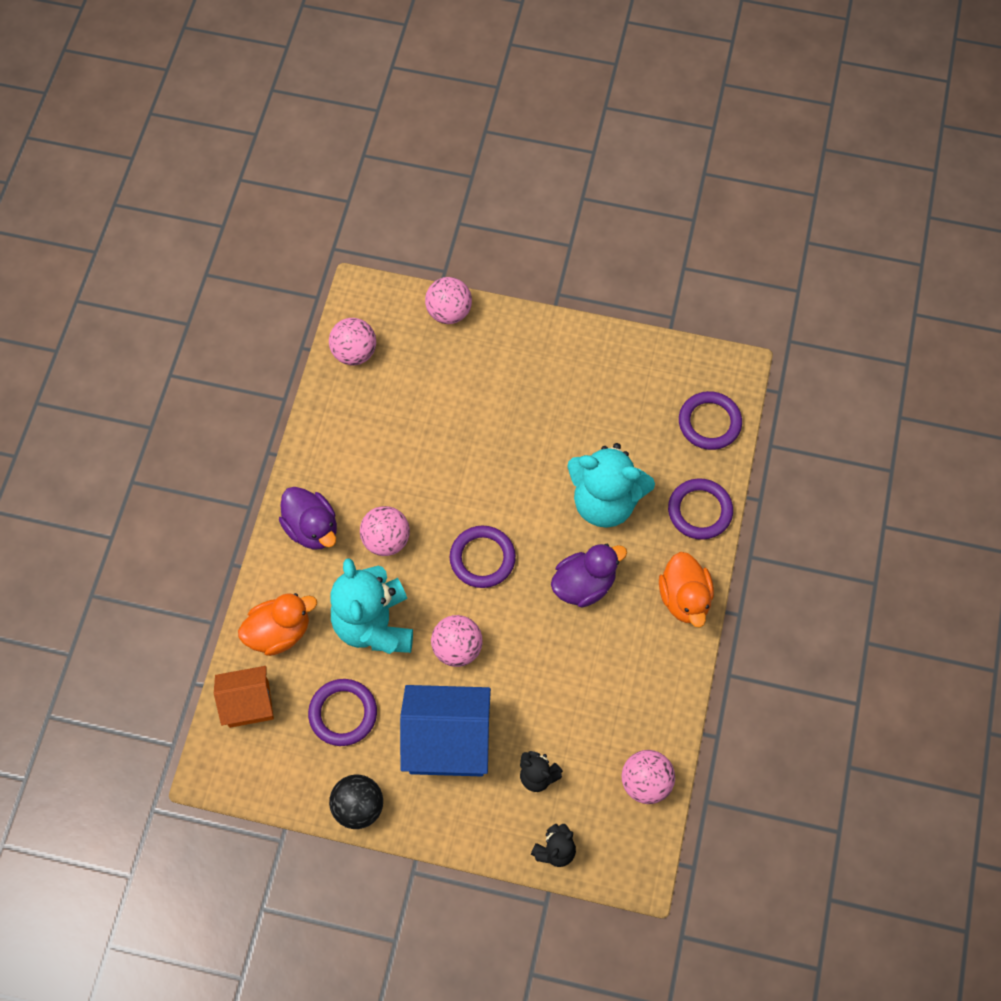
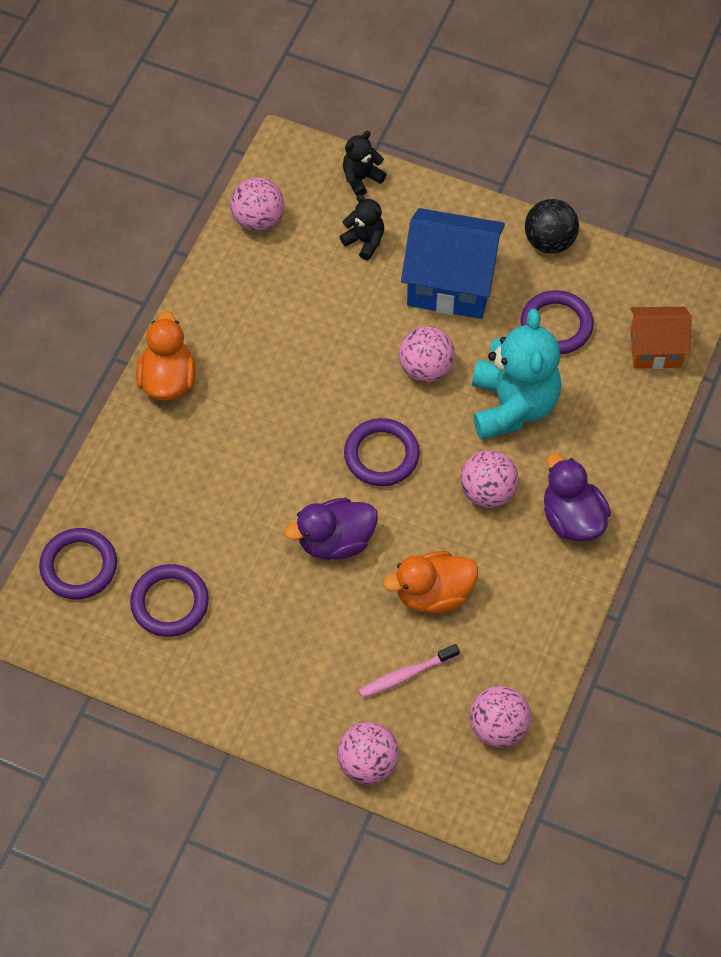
camera: 170 degrees left, 5 degrees down
(279, 632) = (618, 414): orange duck -> orange duck (433, 594)
(431, 380) = (406, 675): none -> pink toothbrush
(584, 584) = (274, 410): purple duck -> purple duck (335, 541)
(605, 501) = (227, 495): turquoise teddy bear -> none
(699, 511) = (122, 468): purple ring -> purple ring (170, 603)

